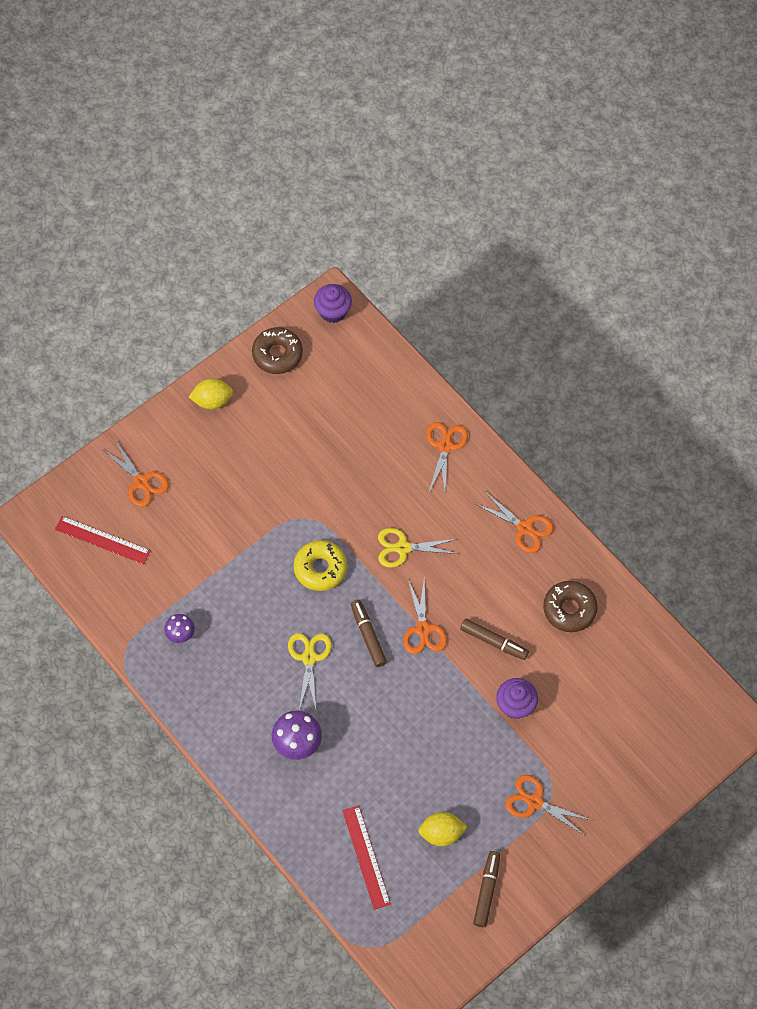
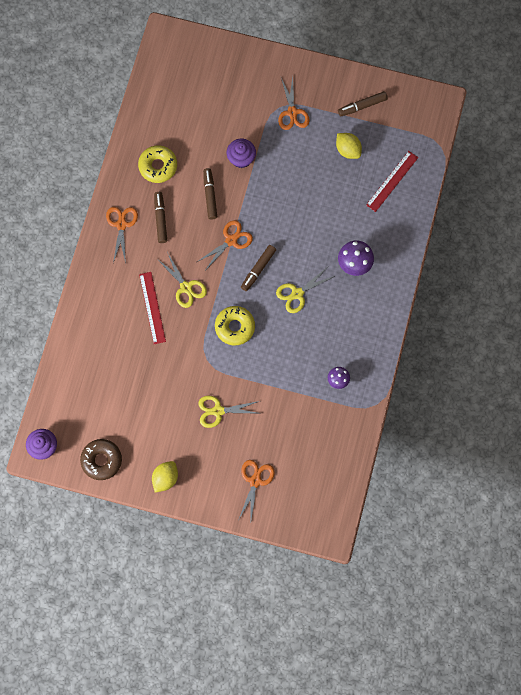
camera: 125 degrees left, 10 degrees up
(102, 540) = (312, 475): red ruler -> red ruler (152, 307)
(212, 401) = (165, 478): yellow lemon -> yellow lemon turned 75 degrees clockwise
(242, 493) = (218, 411): none -> yellow scissors
(445, 446) = (97, 308): orange scissors -> none
(502, 572) = (160, 219): none -> brown marker
(569, 609) = (158, 166): brown donut -> yellow donut

